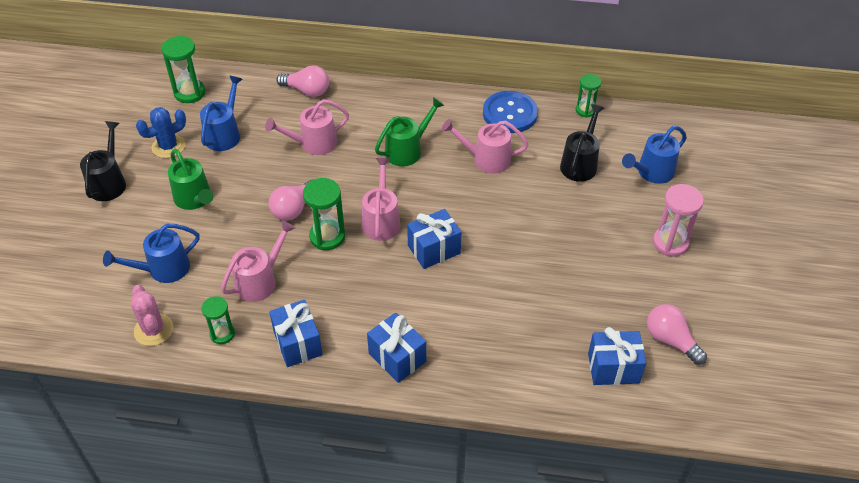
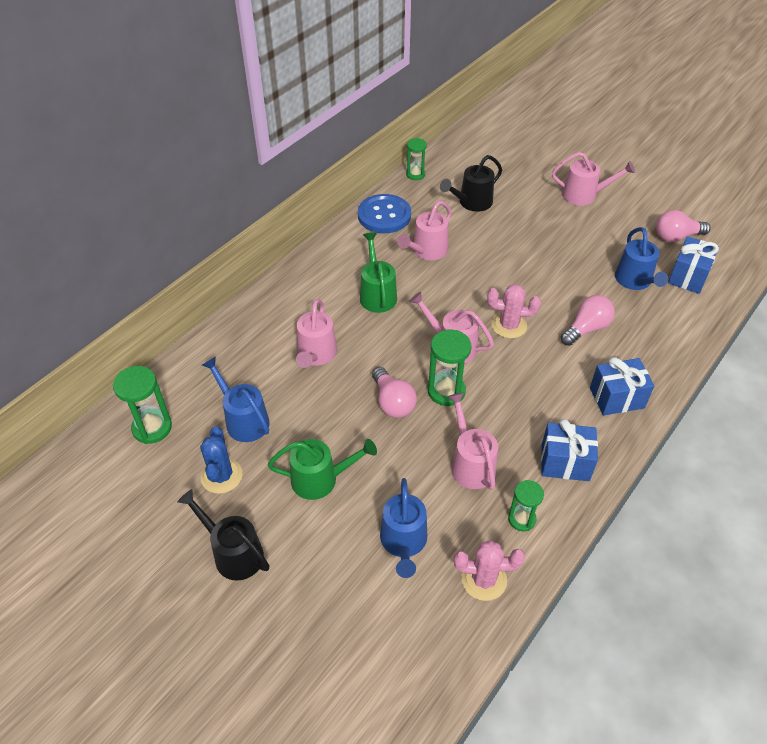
camera: 60 degrees left, 0 degrees up
(307, 90) = (237, 332): pink light bulb -> pink light bulb (586, 328)
(434, 249) = (509, 325): blue gift -> pink cactus
(580, 163) = (471, 203): black watering can -> black watering can turned 90 degrees counterclockwise
(651, 172) = (508, 172): blue watering can -> blue watering can (635, 281)
(670, 243) = (584, 195): pink hourglass -> pink watering can

